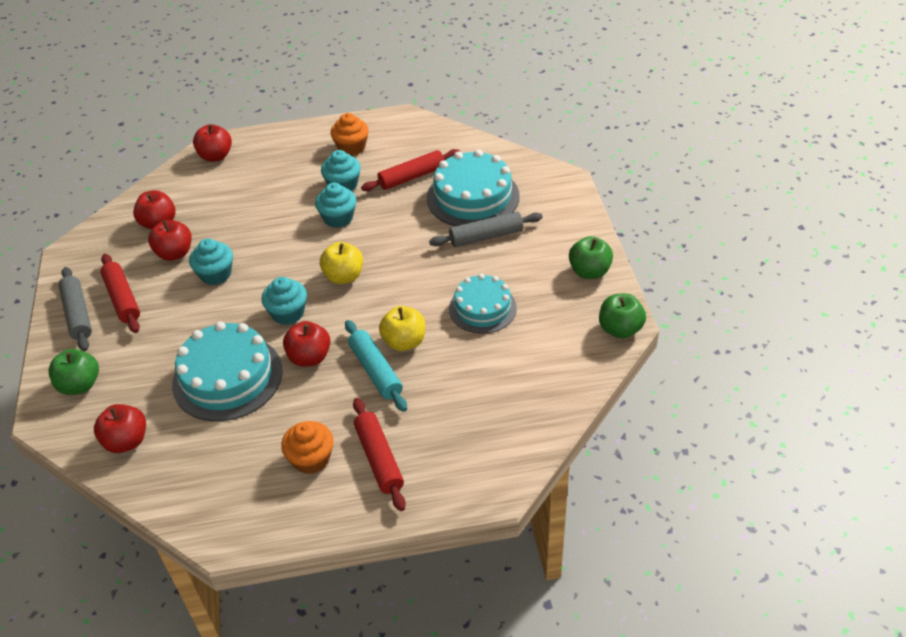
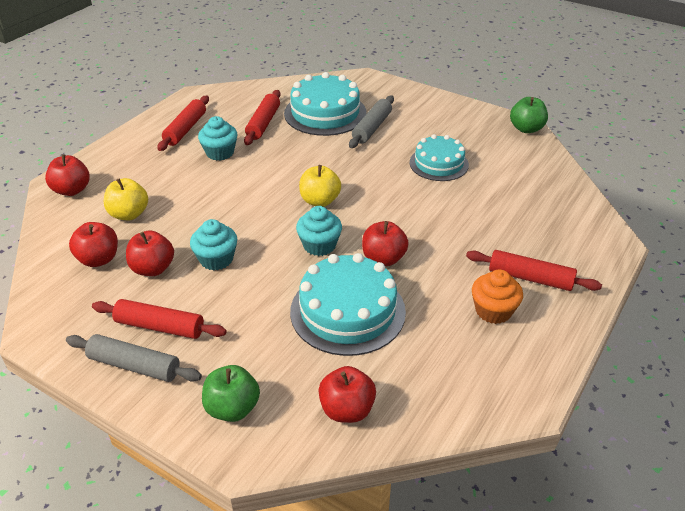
camera: 50 degrees left, 5 degrees down
(338, 218) = (252, 172): turquoise cupcake -> none
(351, 147) = (185, 129): orange cupcake -> red rolling pin
(375, 371) = (439, 236): turquoise rolling pin -> none
(404, 342) = (427, 209): yellow apple -> yellow apple (129, 214)
(589, 271) = (461, 112): green apple -> none

